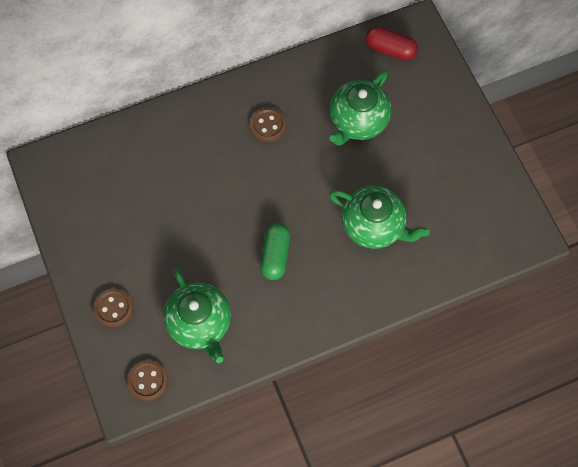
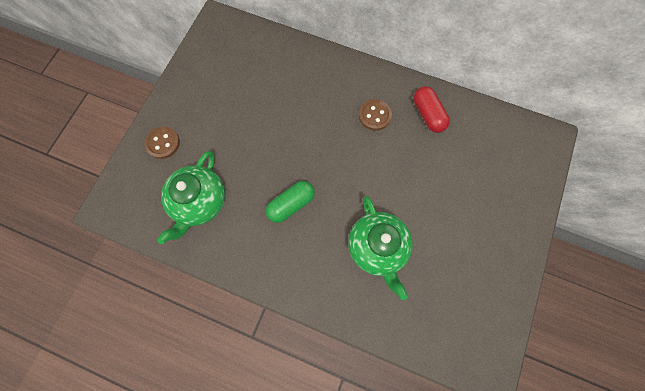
camera: 45 degrees right, 5 degrees up
(148, 381) = (132, 208): brown button -> none
(357, 121) = (439, 166): green teapot -> none
(390, 49) = (512, 137): red capsule -> red capsule (428, 114)

